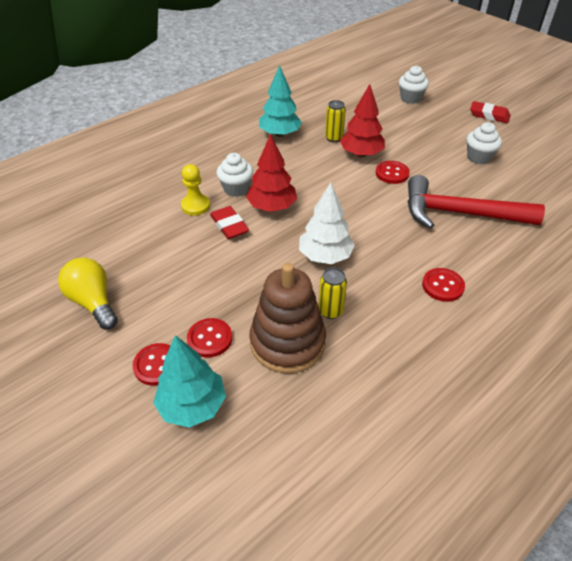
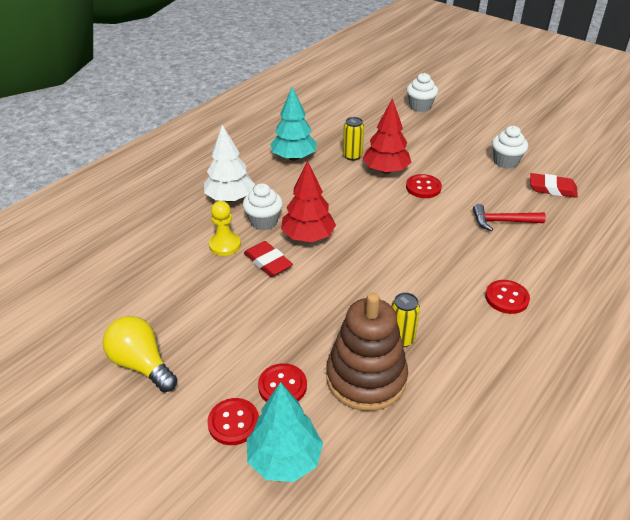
camera: 10 degrees left, 5 degrees down
(325, 256) = (379, 282): white tree -> white tree (230, 198)
(459, 213) = (503, 221): red hammer -> red hammer, size x0.51
(489, 115) = (504, 117): red eraser -> red eraser (552, 189)

